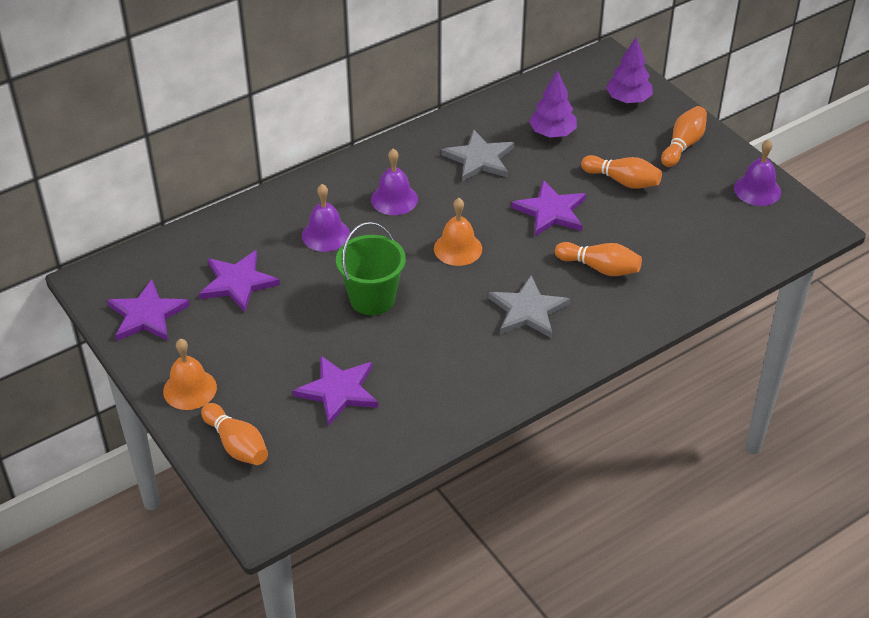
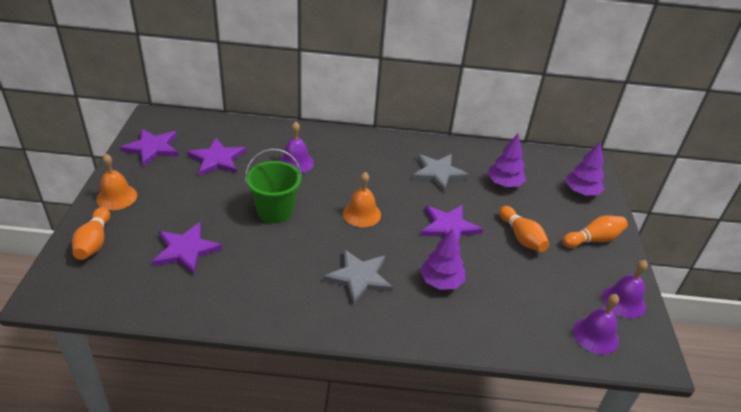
camera: 35 degrees right, 5 degrees down
(394, 199) = (359, 166): purple bell -> purple bell (595, 335)
(600, 268) = (441, 281): orange bowling pin -> purple tree

